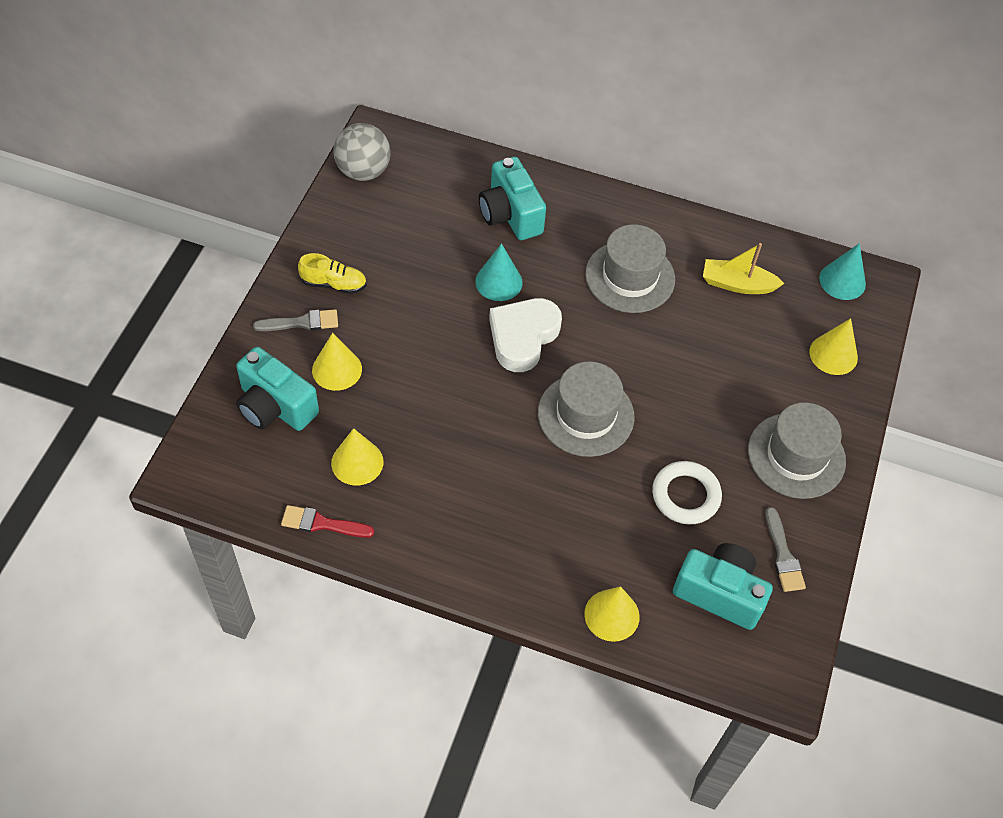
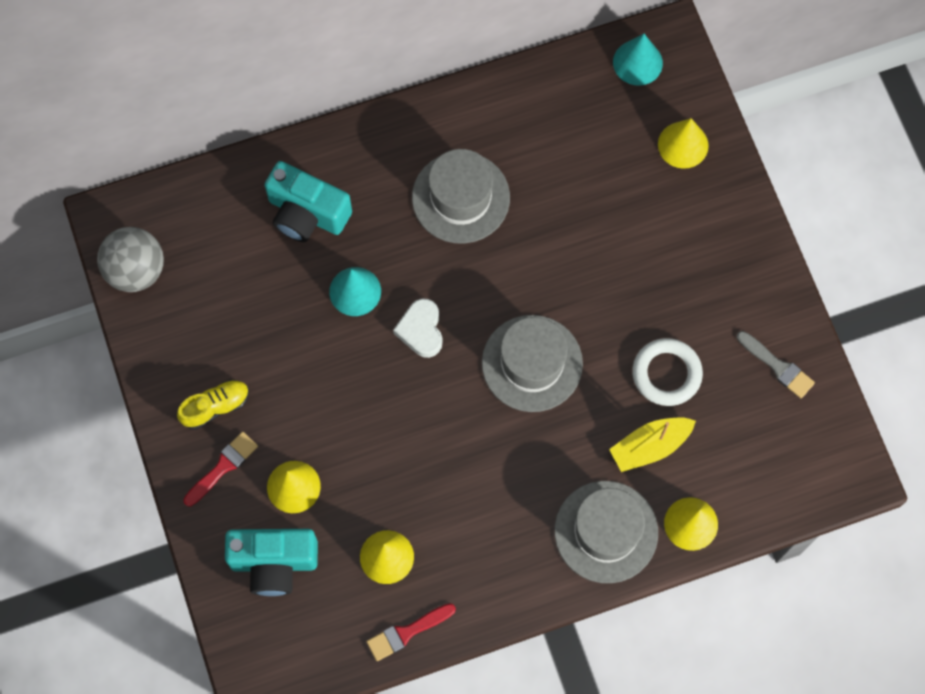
camera: 35 degrees left, 15 degrees up
(301, 322) = (223, 467): grey brush -> red brush
(523, 337) = (421, 330): white heart -> white heart, size x0.65
(719, 593) = (755, 438): turquoise camera -> none
(737, 284) = (555, 134): yellow boat -> yellow boat (650, 446)
(796, 455) = (723, 267): grey hat -> grey hat (606, 532)

